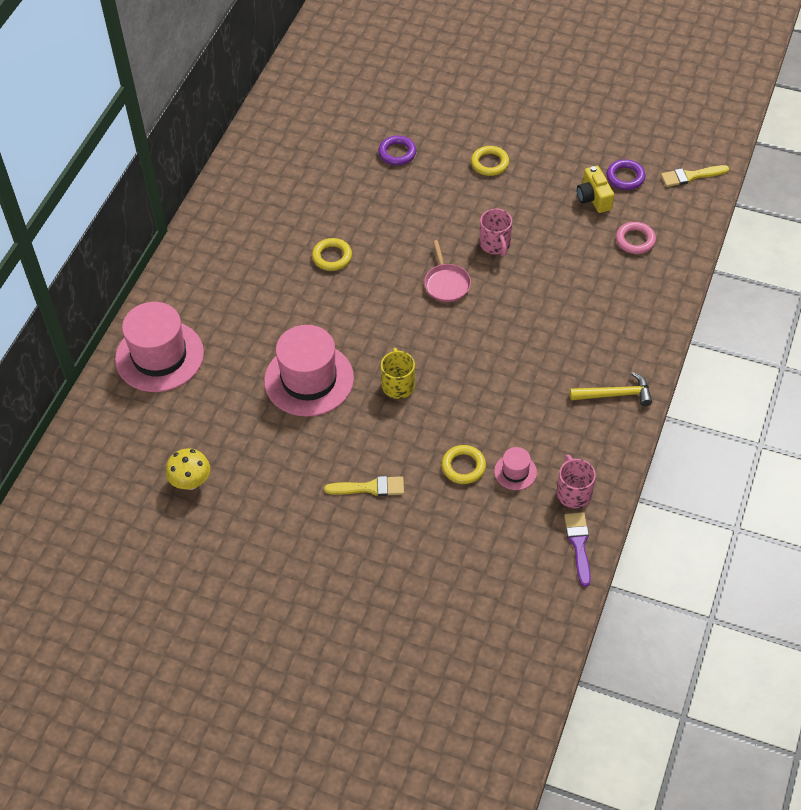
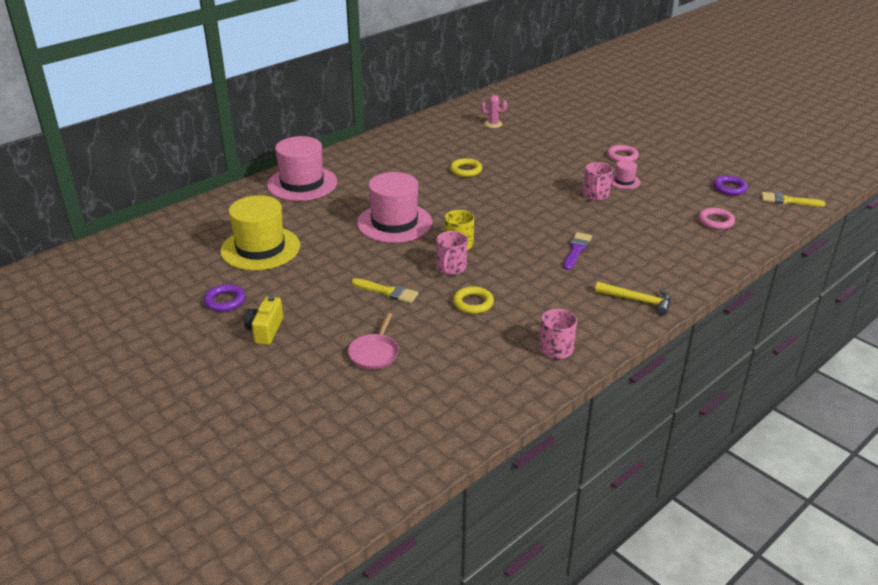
camera: 25 degrees right, 20 degrees down
(191, 482) = (260, 248): yellow mushroom -> yellow hat
(312, 156) = (493, 124): none -> pink cactus
(397, 153) = (555, 136): purple ring -> purple ring (225, 301)
(411, 425) = (451, 268): none -> pink mug
(446, 283) = (541, 204): pink pan -> pink pan (374, 353)
(489, 163) = (622, 156): yellow ring -> pink ring
(515, 472) = (514, 319): pink hat -> pink hat (624, 181)
(578, 544) = (536, 382): purple brush -> purple brush (576, 250)
(593, 198) = (694, 192): yellow camera -> yellow camera (265, 330)

